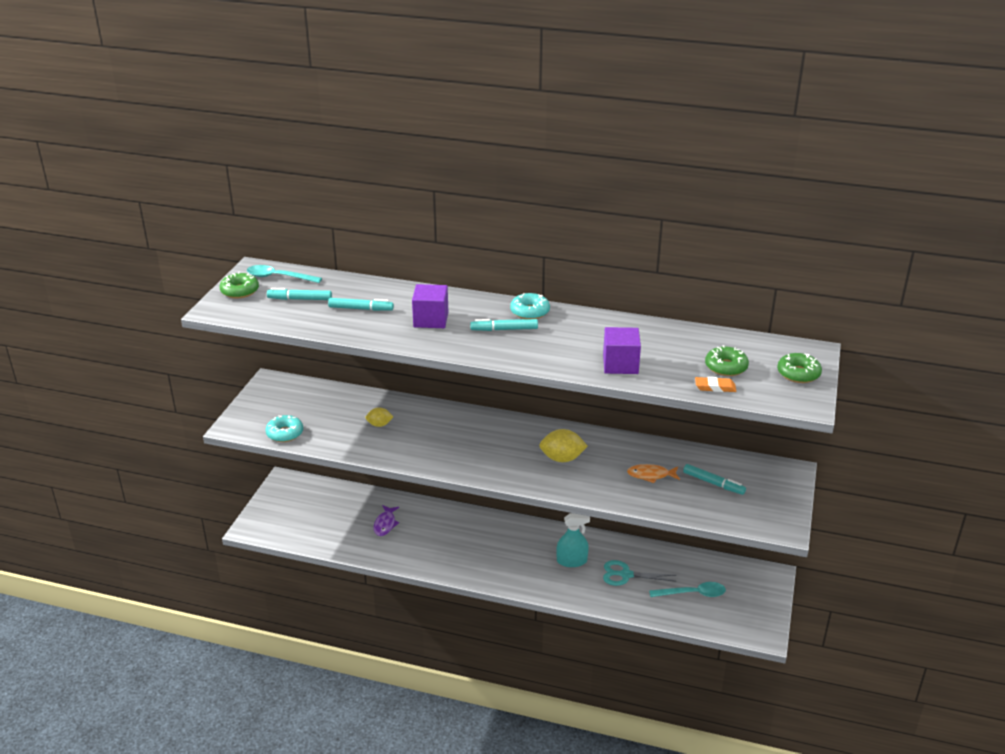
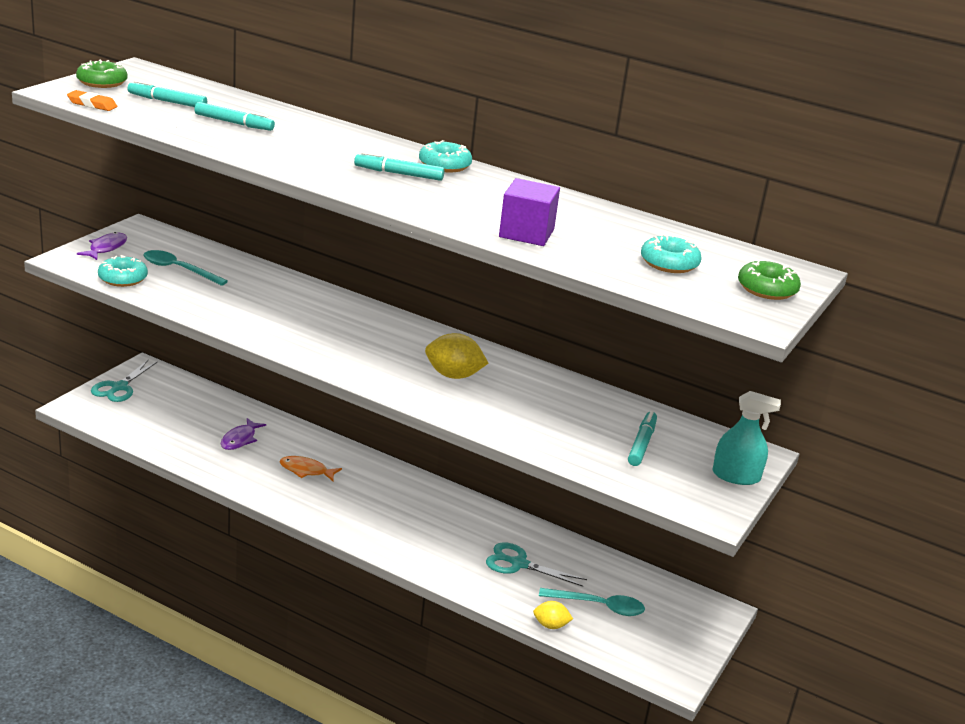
camera: 10 degrees right, 5 degrees down
(256, 408) = (106, 248): none -> purple fish
(274, 502) = (119, 387): none -> turquoise scissors
(278, 277) = (159, 80): turquoise spoon -> turquoise spoon (179, 270)
(379, 425) = (243, 294): yellow lemon -> yellow lemon (550, 625)
(431, 319) = (313, 148): purple cube -> none
(571, 561) = (455, 532): turquoise spray bottle -> turquoise spray bottle (736, 476)
(650, 475) = (561, 417): orange fish -> orange fish (306, 470)
(713, 483) = (642, 444): turquoise marker -> turquoise marker turned 120 degrees counterclockwise
(715, 387) = (640, 279): orange eraser -> orange eraser (92, 104)
(726, 367) = (669, 263): green donut -> turquoise donut

